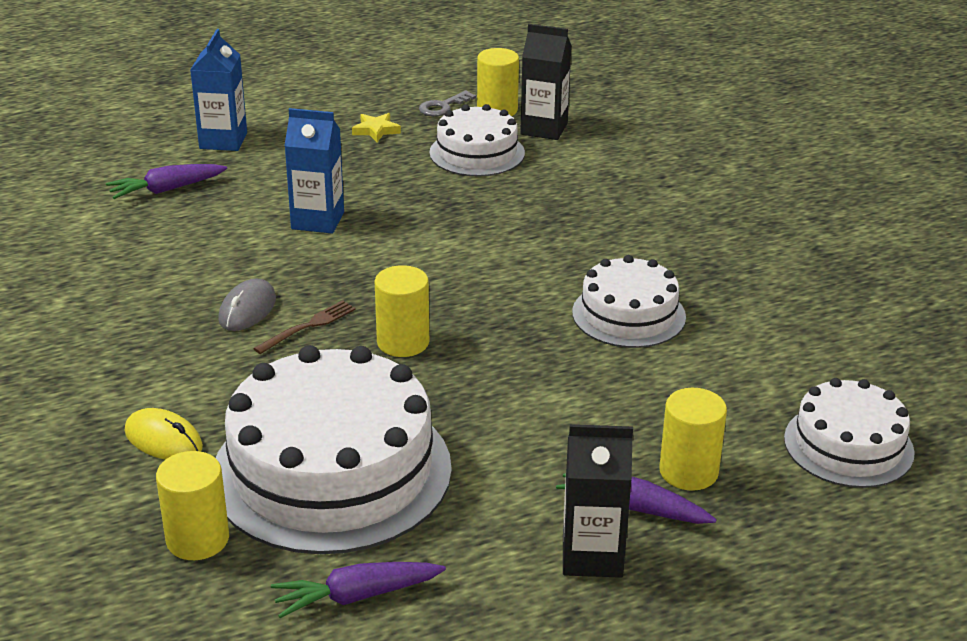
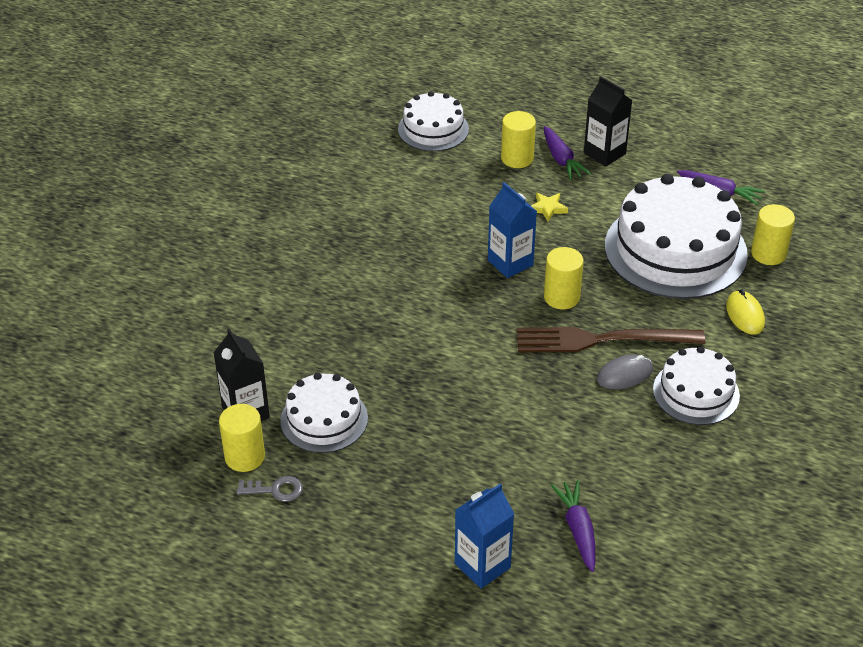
camera: 135 degrees left, 10 degrees up
(167, 189) = (578, 530): purple carrot -> purple carrot turned 120 degrees counterclockwise
(308, 326) = (601, 340): brown fork -> brown fork, size x2.19
(317, 220) = (506, 423): blue carton -> blue carton (510, 263)
(376, 130) = (358, 495): yellow star -> yellow star (548, 208)
(628, 314) = (423, 241): white cake -> white cake (696, 392)

